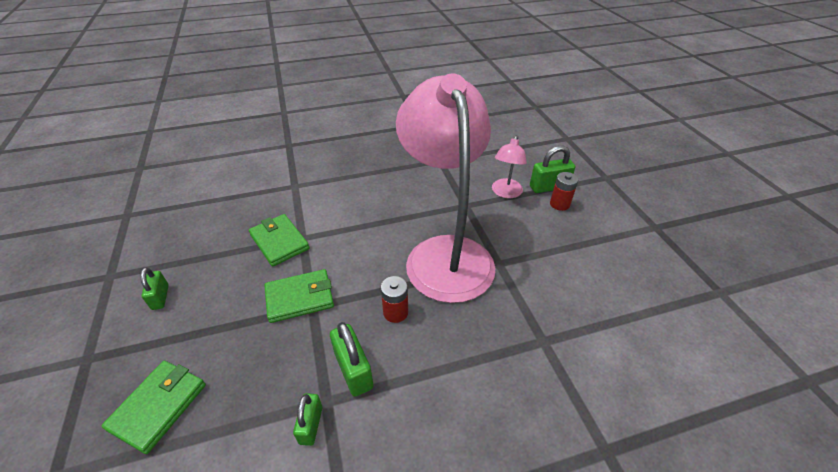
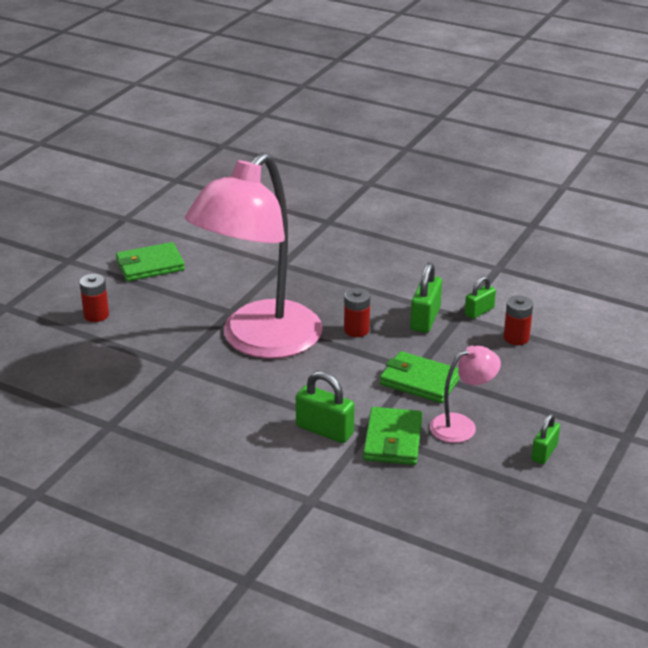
camera: 135 degrees left, 10 degrees down
(159, 406) = (577, 373): green wallet -> green wallet (150, 265)
(247, 412) = (516, 338): none -> red battery
(505, 193) = (118, 352): pink lamp -> pink lamp (462, 425)
(548, 187) = (71, 332): green padlock -> green padlock (324, 430)

